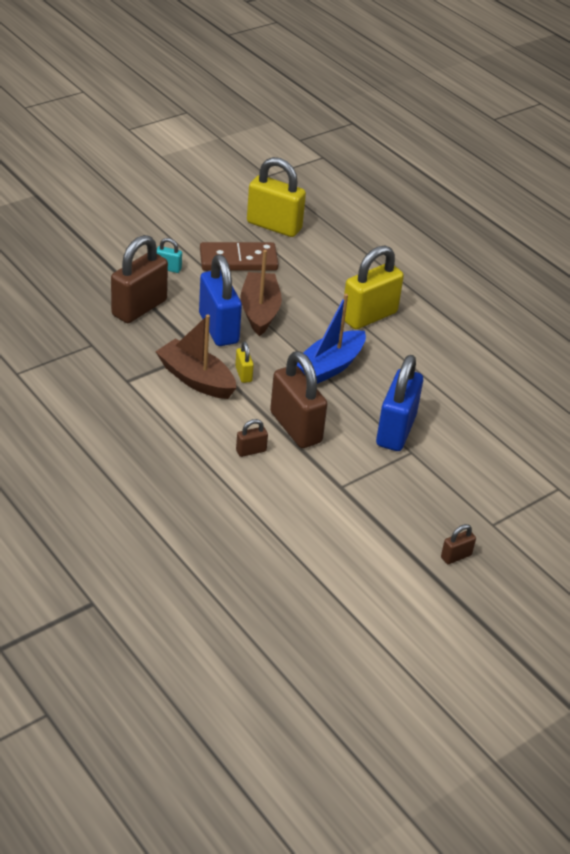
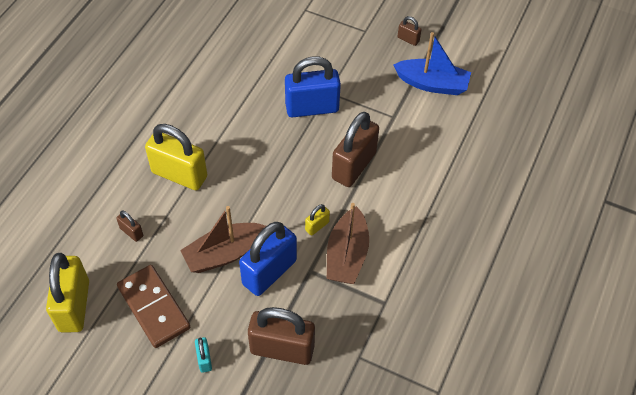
camera: 115 degrees left, 15 degrees up
(251, 451) = (399, 181): brown padlock -> brown padlock (131, 232)
(330, 366) = (266, 174): blue boat -> blue boat (432, 84)

